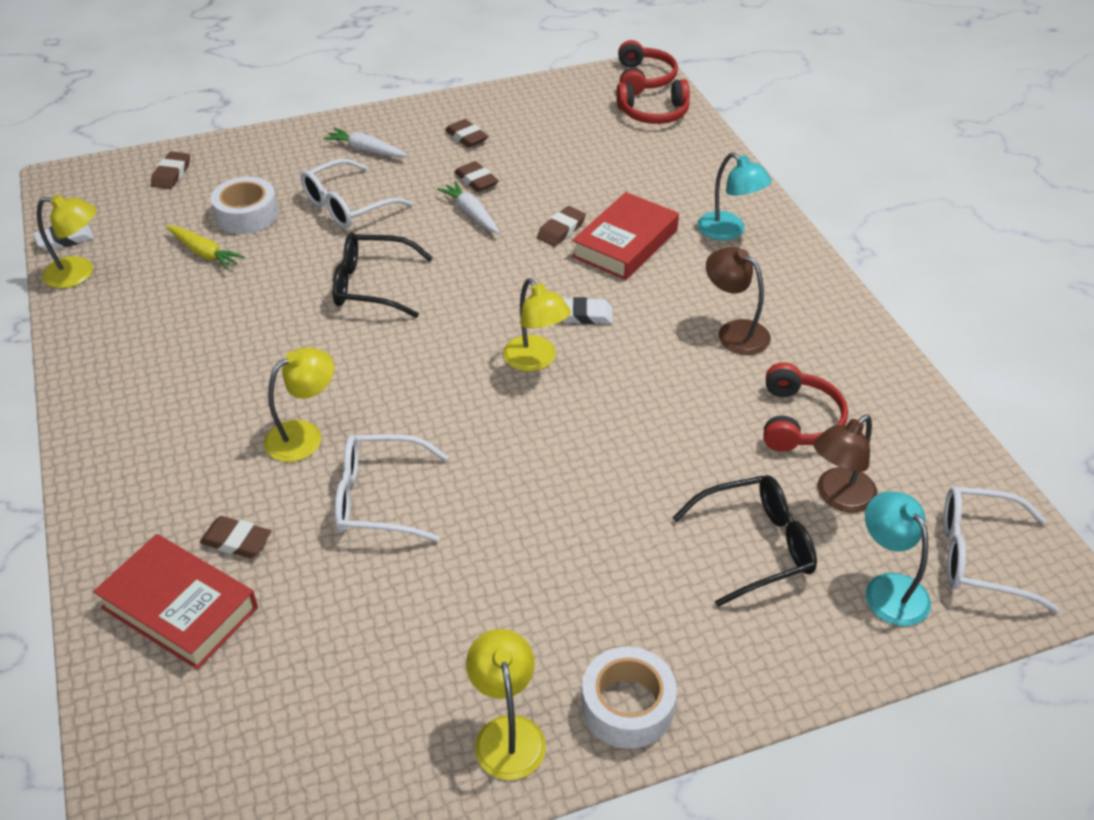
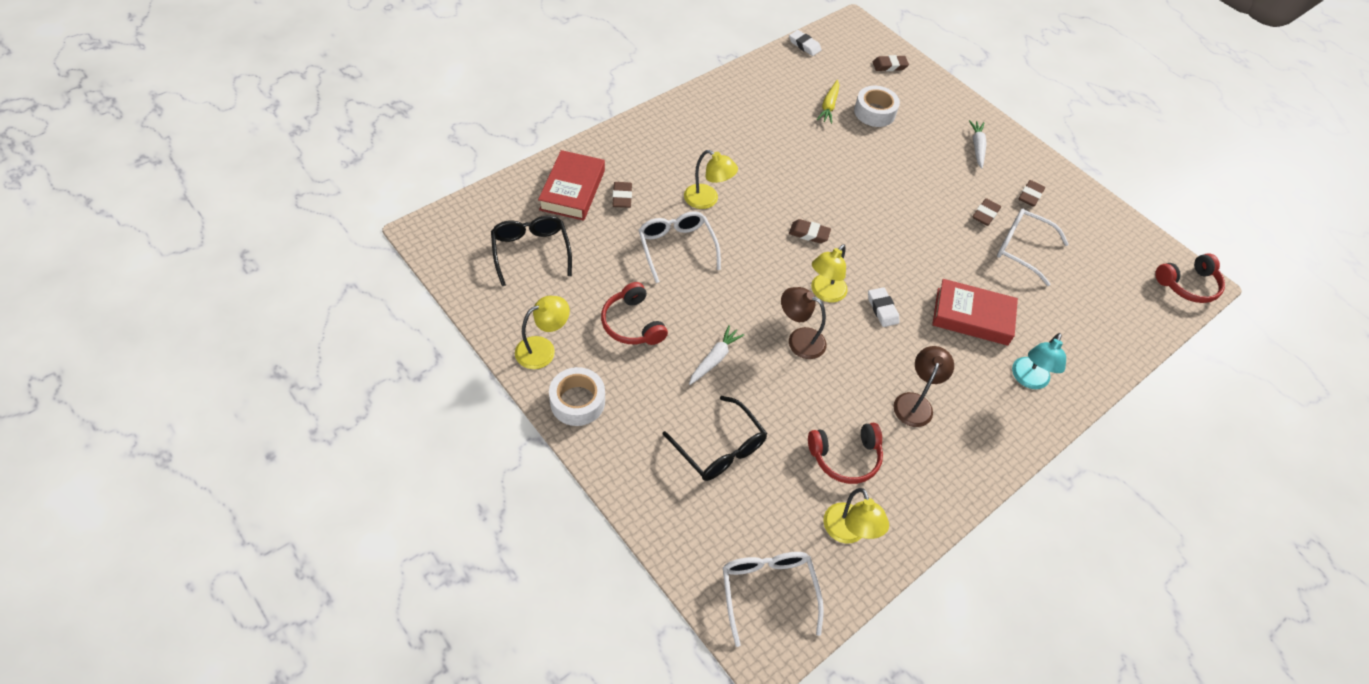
camera: 65 degrees right, 10 degrees up
(79, 274) = (781, 62): yellow lamp -> yellow lamp (848, 532)
(347, 206) = (914, 156): white glasses -> white glasses (1021, 249)
(371, 285) = (846, 191): black glasses -> black glasses (531, 251)
(471, 214) = (947, 221): white carrot -> white carrot (714, 359)
(561, 230) = (962, 275): brown eraser -> brown eraser (809, 233)
(654, 113) = (1145, 301): red headphones -> red headphones (632, 324)
(838, 497) = (783, 492): brown lamp -> brown lamp (799, 339)
(888, 588) = (715, 533): turquoise lamp -> none

